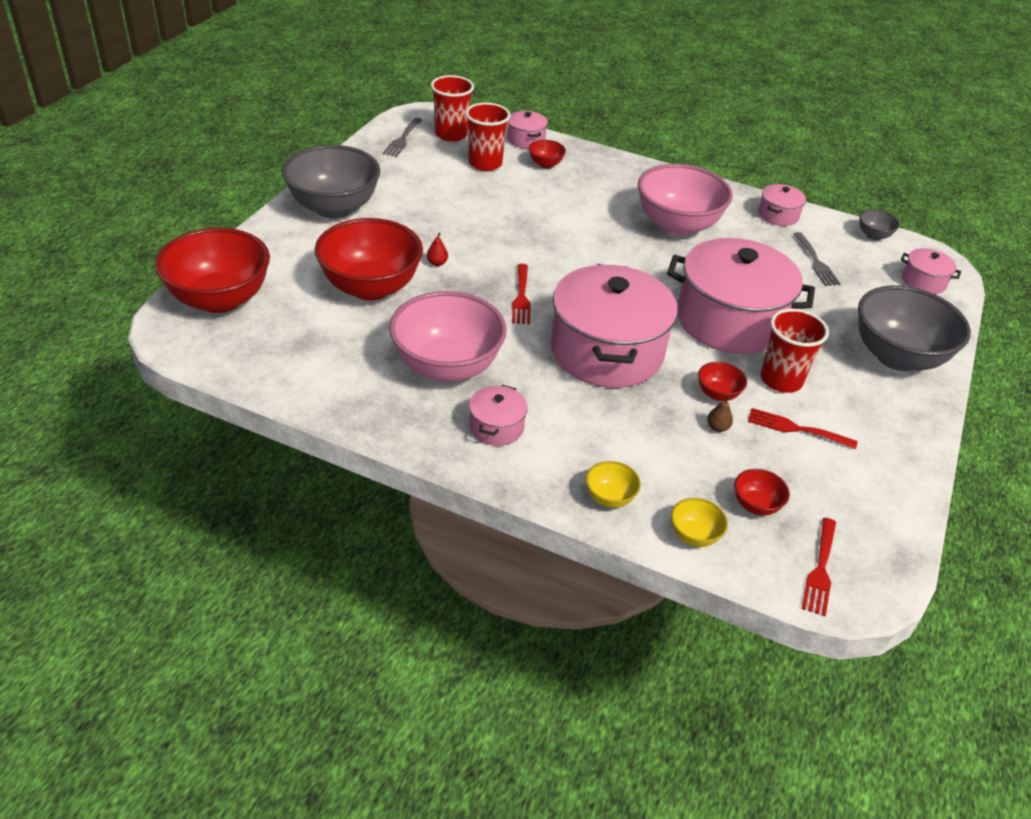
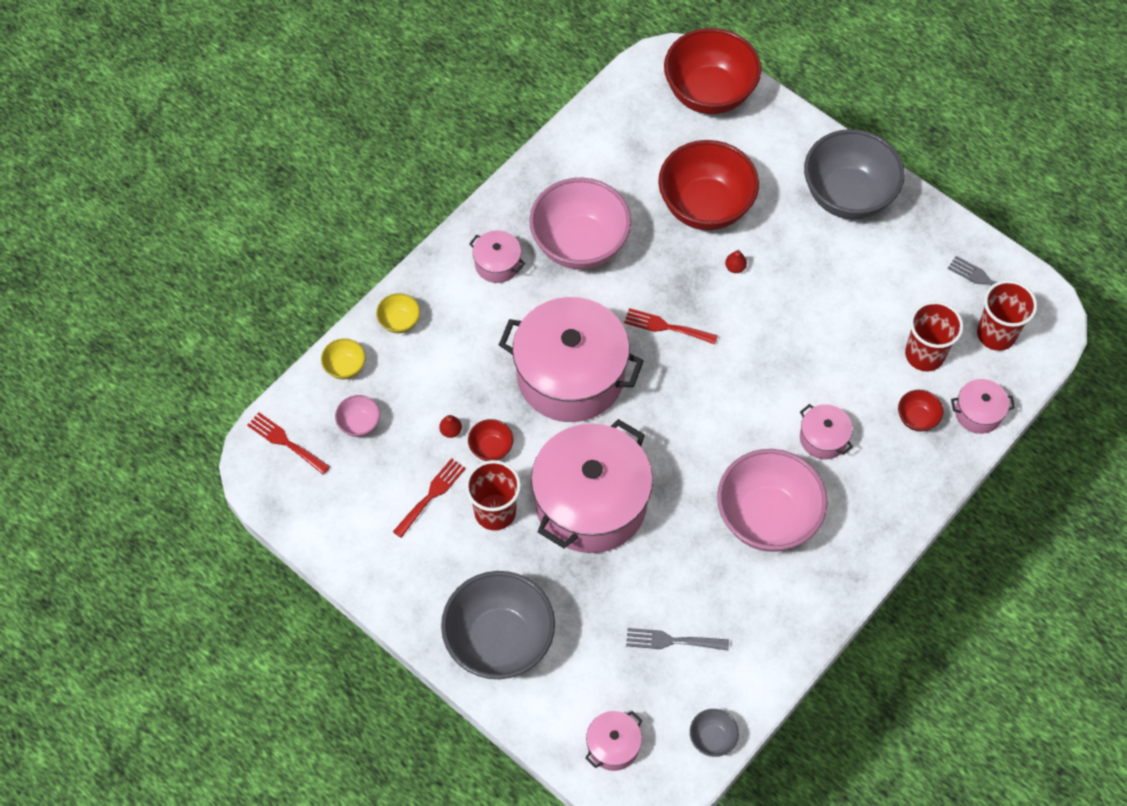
camera: 110 degrees right, 20 degrees up
(717, 427) = (451, 431): brown pear -> red pear
(755, 505) = (359, 424): red bowl -> pink bowl
(778, 215) = (772, 643): pink pot -> pink pot (823, 438)

